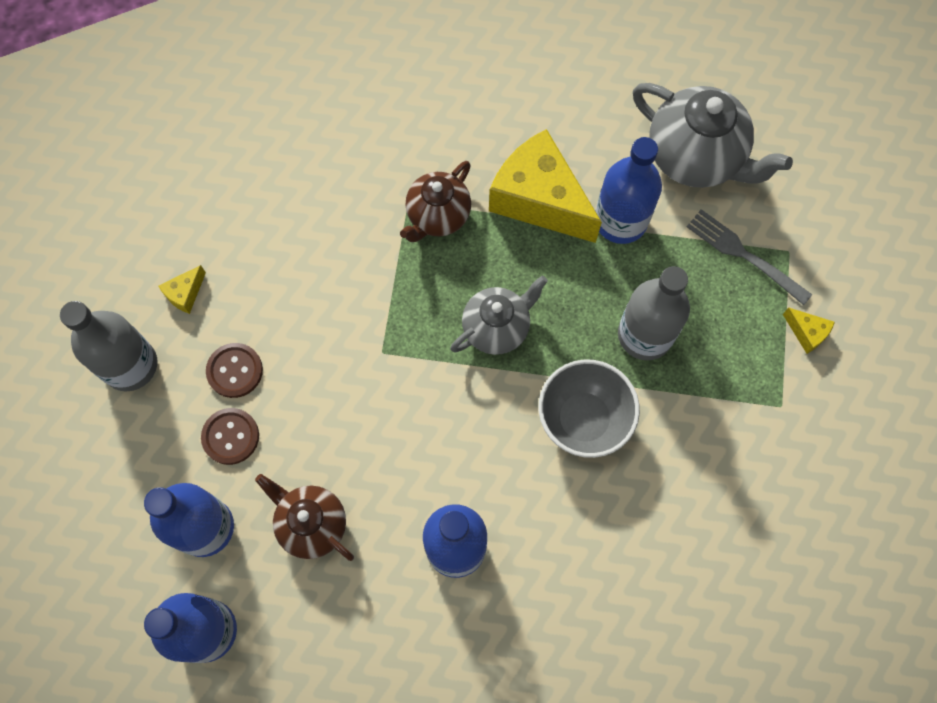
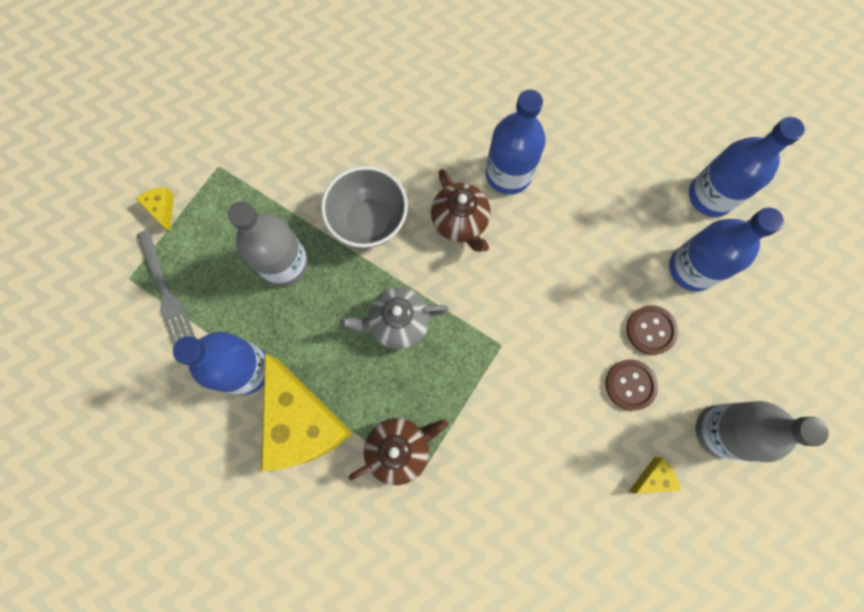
camera: 155 degrees left, 5 degrees up
(311, 524) = (609, 235): brown teapot -> brown teapot (460, 222)
(695, 157) = (146, 398): grey teapot -> none

